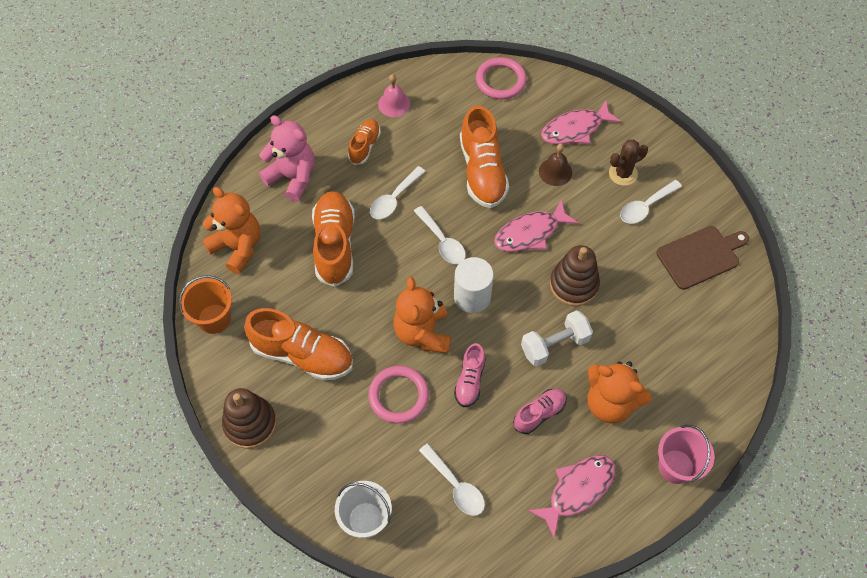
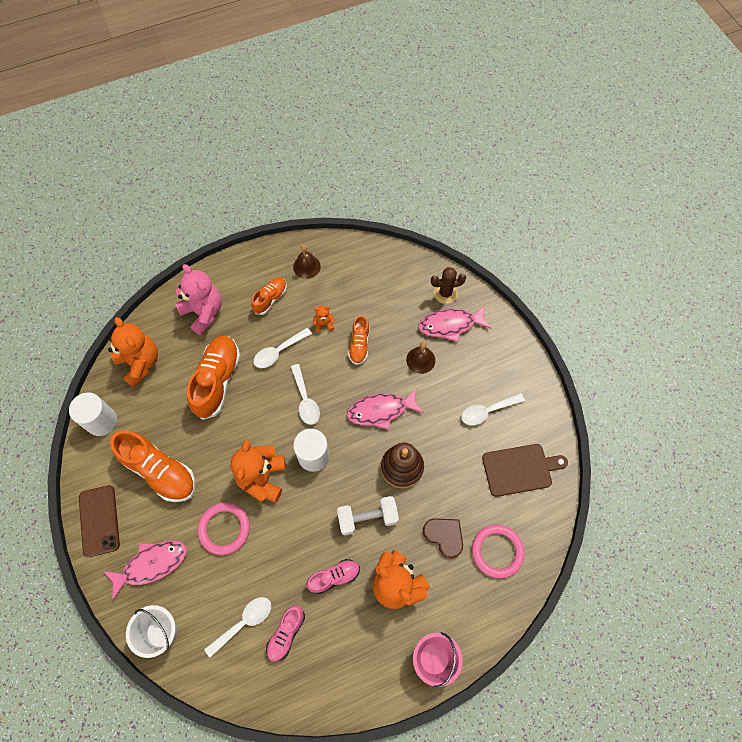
camera: 15 degrees right, 5 degrees up
(214, 319) = (101, 421): orange bucket -> white cylinder
(250, 423) = (99, 520): brown stacking toy -> brown phone
(394, 104) = (306, 266): pink bell -> brown bell
(435, 159) = (324, 324): none -> orange teddy bear
(456, 486) = (244, 622): white spoon -> white spoon turned 105 degrees counterclockwise
(470, 381) = (286, 531): pink shoe -> pink shoe (286, 634)
(482, 171) = (359, 345): orange shoe -> orange shoe, size x0.55
(500, 81) = (402, 266): pink ring -> pink ring (497, 551)
(577, 490) = (343, 656): pink fish -> pink fish (151, 564)
(623, 174) = (477, 376): brown cactus -> brown cactus (445, 293)
(644, 342) = (444, 536): none -> brown heart

